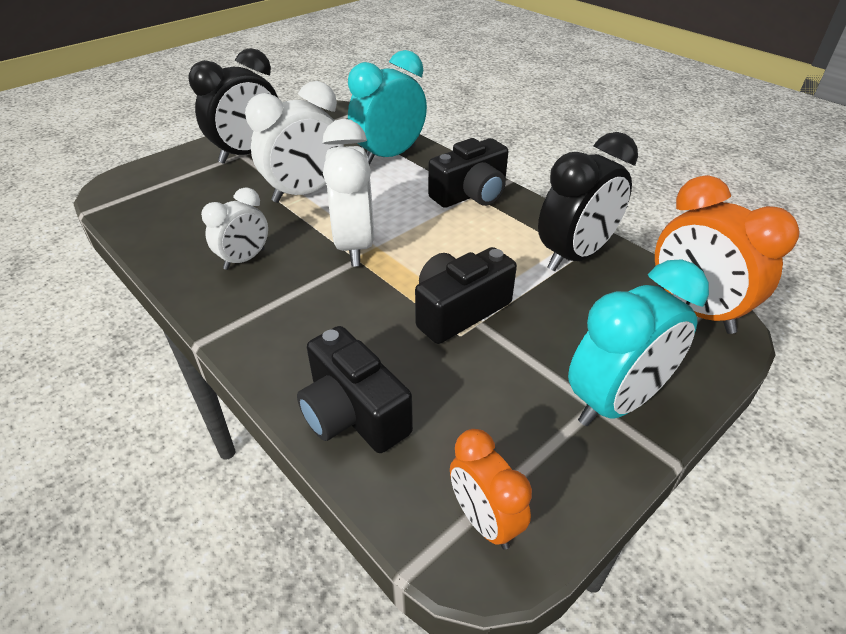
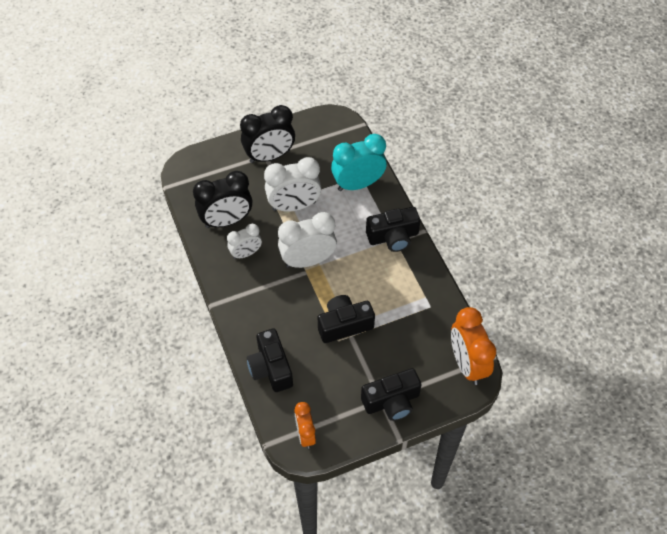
camera: 20 degrees right, 15 degrees up
(354, 245) = (308, 260): white clock -> white clock turned 120 degrees counterclockwise
(575, 256) = (427, 306): black clock -> black clock (227, 221)
(615, 401) = (391, 401): turquoise clock -> black camera

